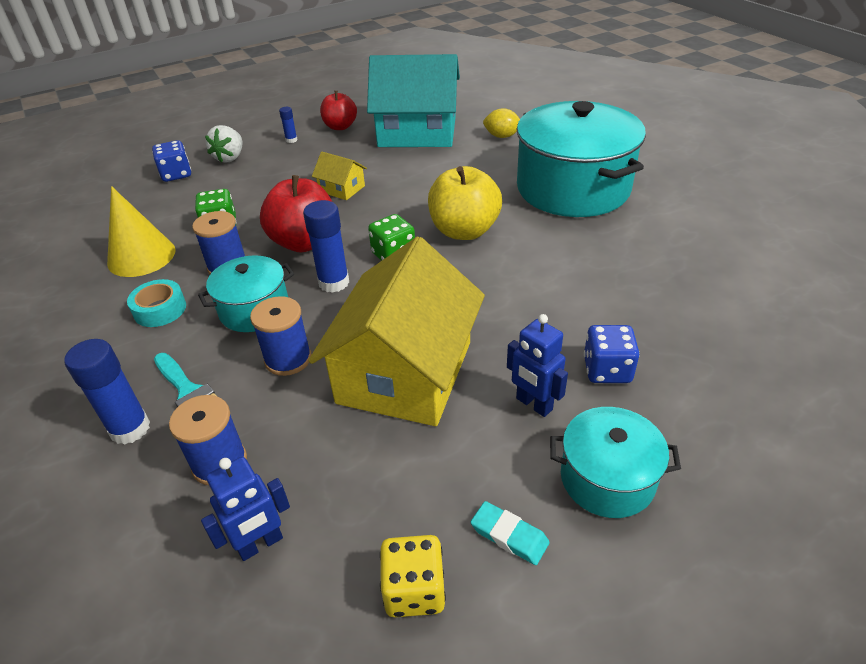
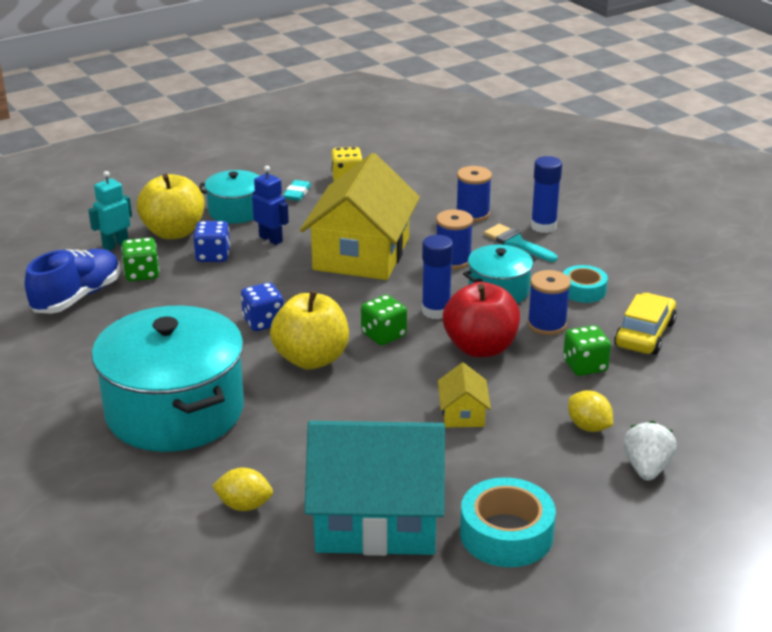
camera: 175 degrees right, 10 degrees down
(141, 256) = (644, 334): yellow cone -> yellow car
(176, 174) = (700, 439): blue dice -> blue dice (263, 322)
(251, 181) = (588, 427): none -> yellow lemon
(260, 544) = (431, 189): blue robot -> none
(291, 140) = (573, 504): blue glue stick -> none
(340, 127) = (506, 534): red apple -> turquoise tape
(342, 189) = (463, 413): yellow house -> yellow house turned 60 degrees clockwise
(509, 535) = (297, 193): turquoise eraser -> turquoise eraser turned 75 degrees clockwise
(687, 337) = (142, 274): none -> green dice
(687, 422) = (173, 232): none -> yellow apple
(743, 301) = (77, 297): none -> blue shoe
(759, 394) = (115, 245): none -> turquoise robot

